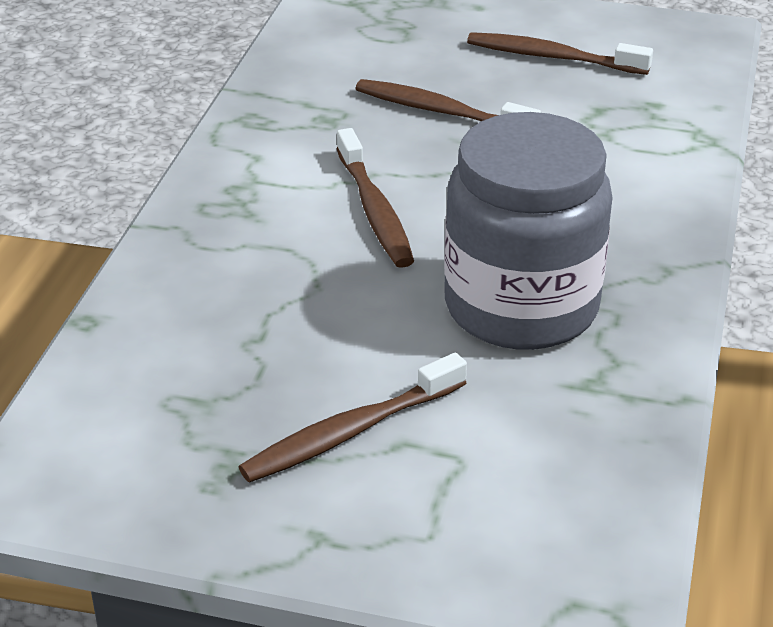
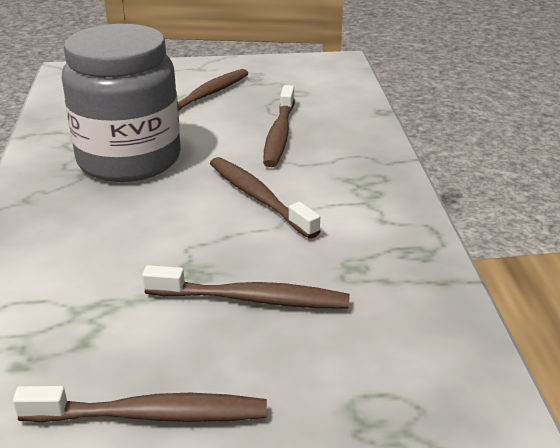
camera: 160 degrees right, 5 degrees down
(281, 307) = (279, 134): none -> brown toothbrush

